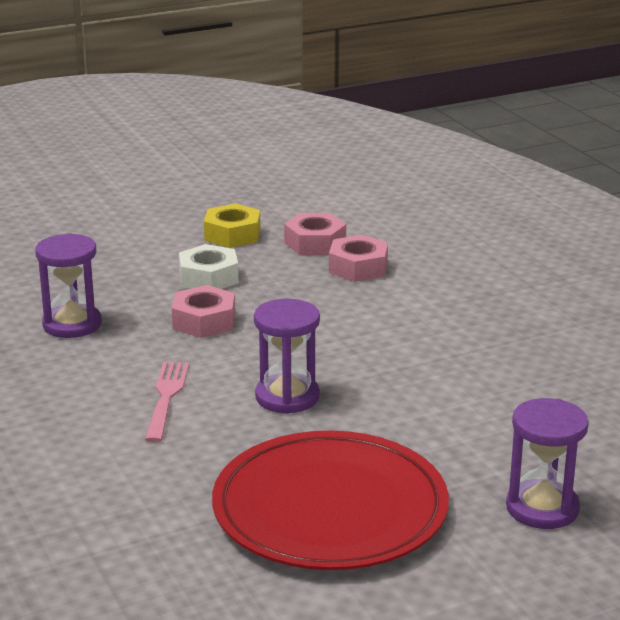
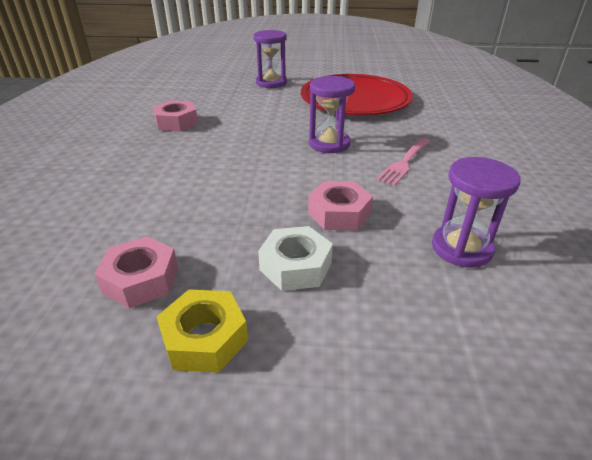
camera: 150 degrees left, 10 degrees up
(358, 267) = (153, 228): pink nut -> pink nut (176, 122)

